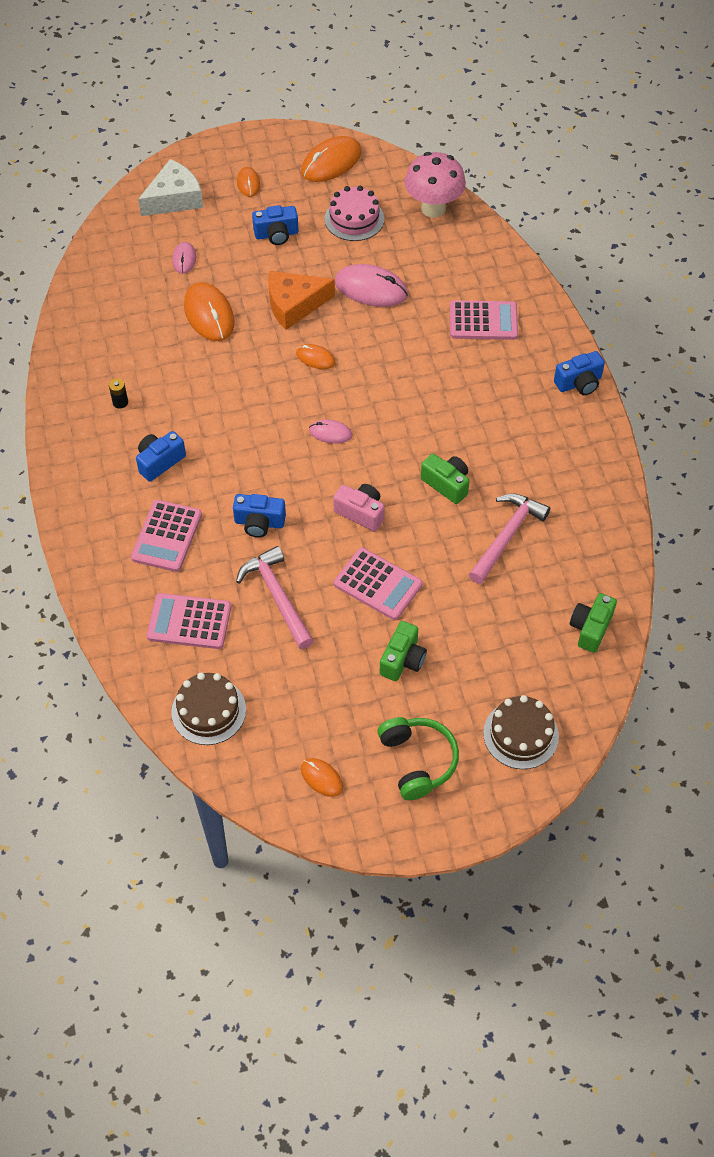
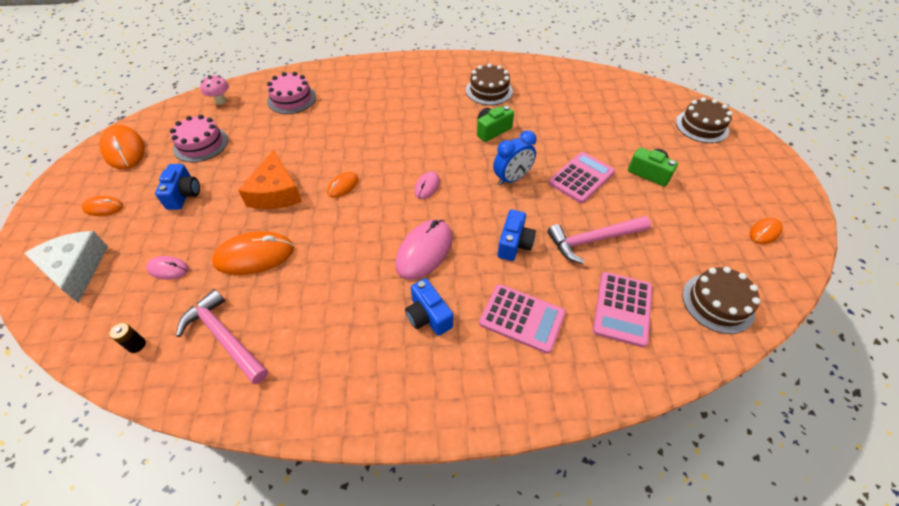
camera: 80 degrees left, 5 degrees down
(120, 402) = (338, 346): black battery -> black battery (136, 345)
(361, 513) = (512, 178): pink camera -> blue clock
(371, 289) = (284, 144): pink mouse -> pink mouse (424, 251)
(417, 761) = (735, 177): green headphones -> none
(433, 208) = (221, 101): pink mushroom -> pink mushroom, size x0.54
(456, 271) = (291, 99): none -> pink cake
(483, 321) = (347, 93): pink calculator -> none
(507, 536) = (541, 109): pink hammer -> pink hammer (224, 337)
(533, 472) = (489, 90): none -> brown cake
(579, 383) = (419, 62): blue camera -> none
(590, 628) = (616, 86): green camera -> none

